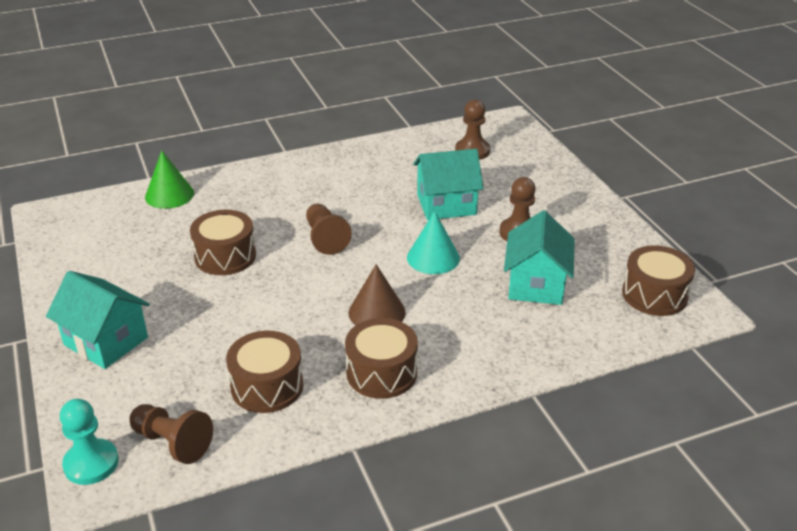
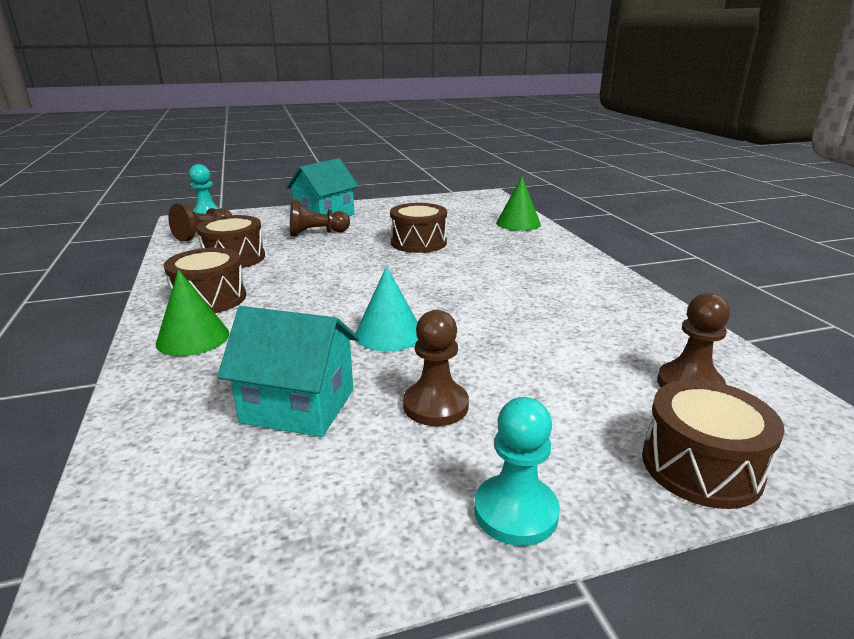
camera: 95 degrees right, 10 degrees down
(325, 238) = (440, 279): brown pawn -> brown pawn (316, 233)
(377, 312) = (302, 299): brown cone -> none
(446, 204) = (514, 350): turquoise house -> none
(460, 359) = (193, 338): none -> green cone
(593, 208) = (515, 512): none -> turquoise pawn
(654, 295) = (196, 546): brown drum -> brown drum (701, 466)

